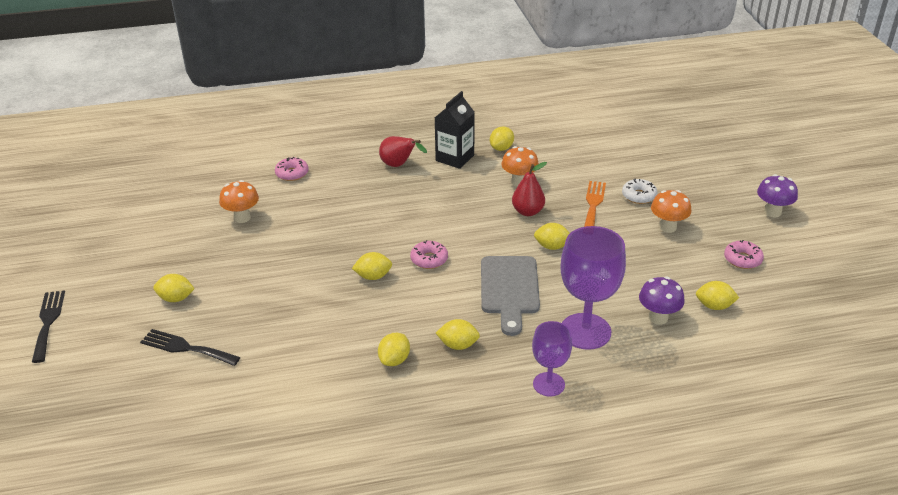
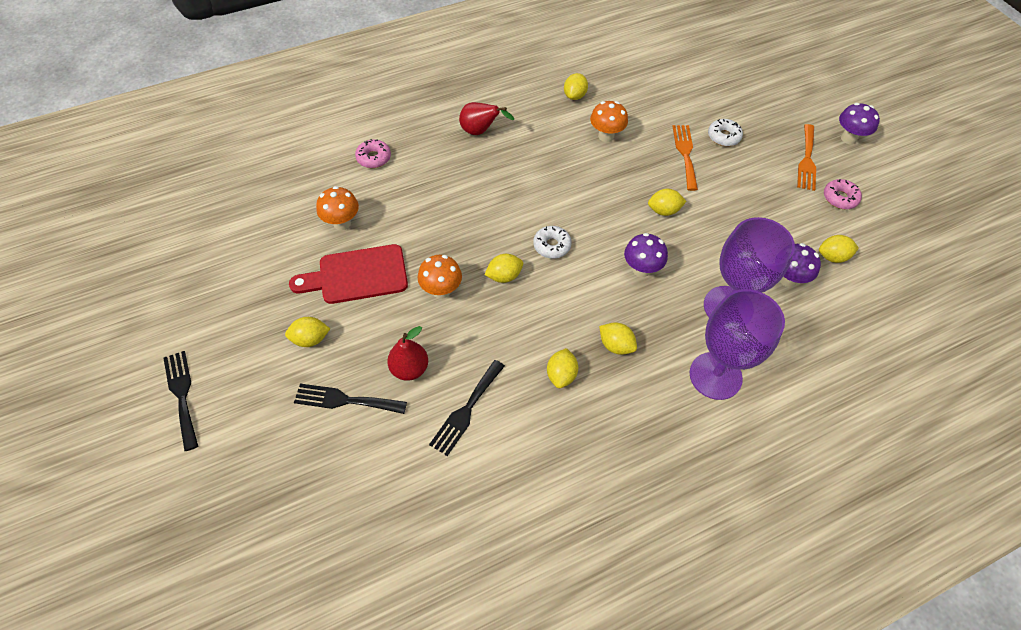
camera: 15 degrees left, 20 degrees up
(238, 257) = (357, 275): none -> red cutting board
(292, 373) = (466, 410): none -> black fork
(429, 259) = (552, 246): pink donut -> white donut
(455, 158) = (533, 114): black carton -> none
(458, 345) = (615, 345): yellow lemon -> yellow lemon turned 45 degrees clockwise
(509, 289) = (641, 269): grey cutting board -> purple mushroom
(527, 211) = (626, 171): red pear -> red pear (409, 369)
(549, 384) = (715, 376): purple goblet -> purple goblet, size x1.69
(668, 227) = (762, 170): orange mushroom -> orange mushroom (441, 290)
(719, 225) = (807, 160): none -> orange fork

